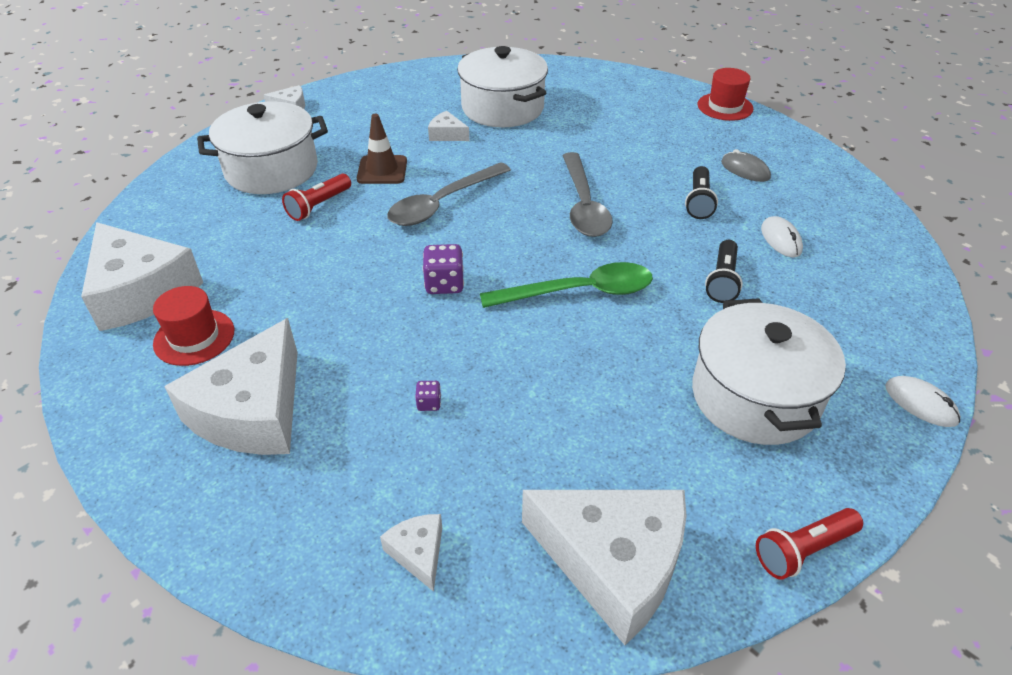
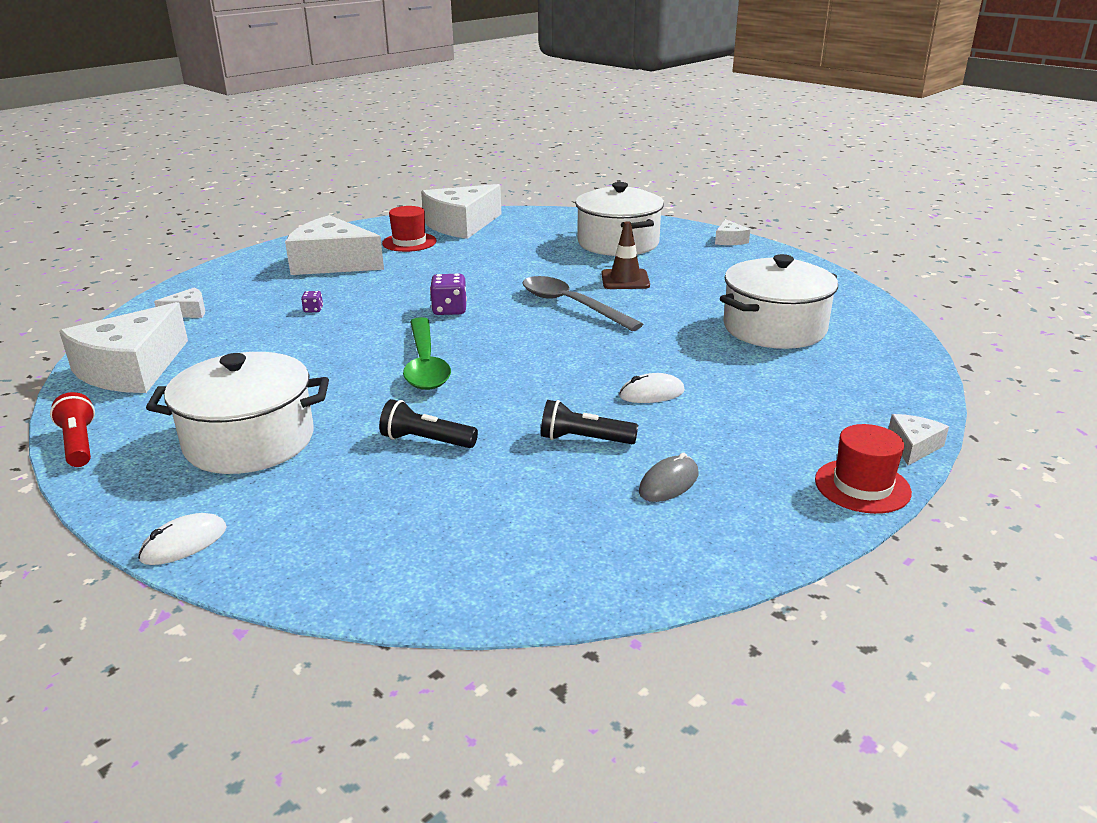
camera: 90 degrees right, 15 degrees down
(319, 206) = (564, 262): red flashlight -> none
(447, 134) = (701, 303): white cheese -> white cheese (913, 446)
(583, 205) = (572, 369): grey spoon -> none
(781, 239) = (500, 491): white mouse -> white mouse (651, 393)

